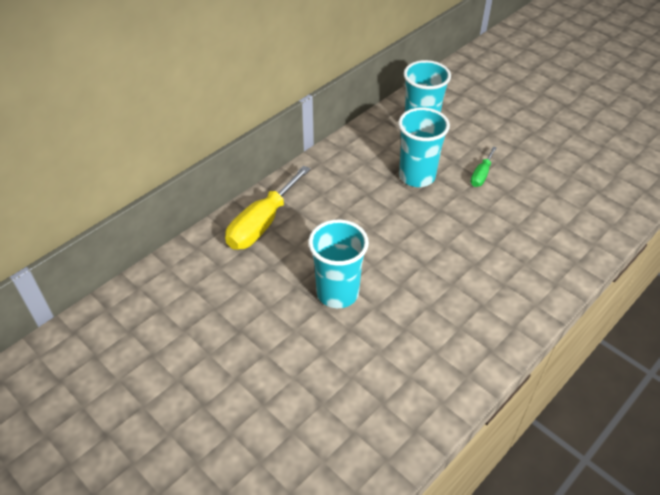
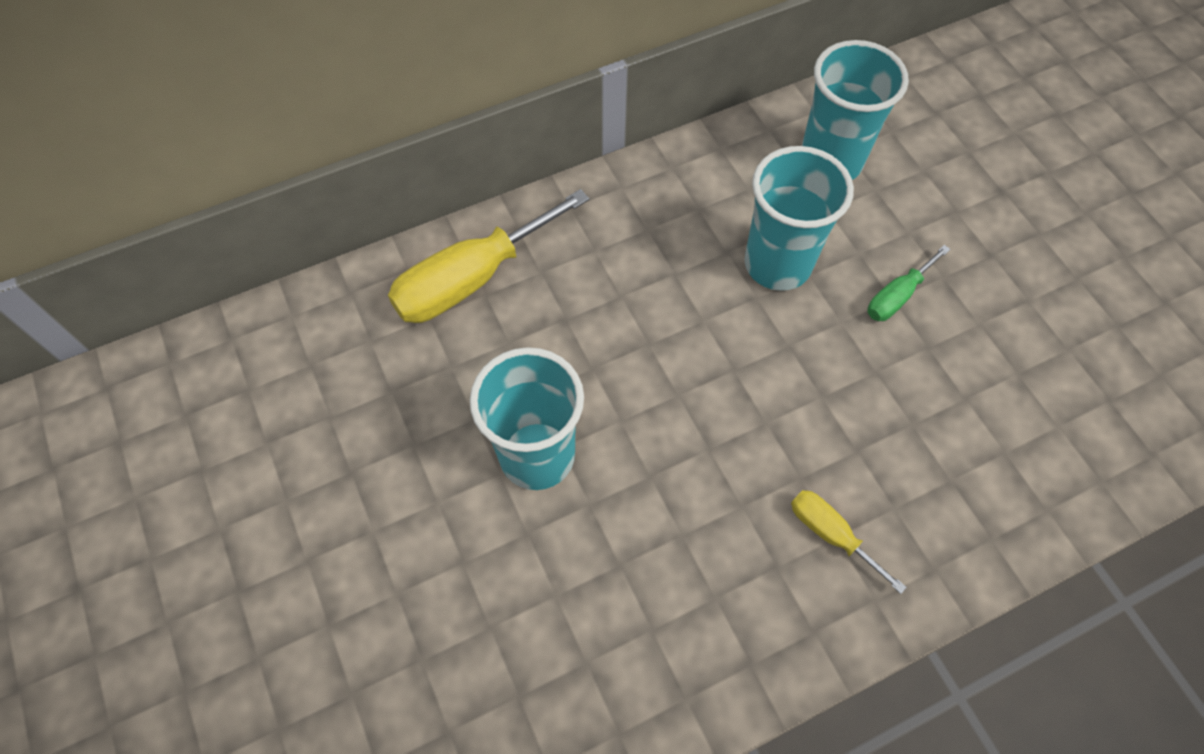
camera: 20 degrees right, 15 degrees up
(501, 283) = (831, 534): none -> yellow screwdriver

